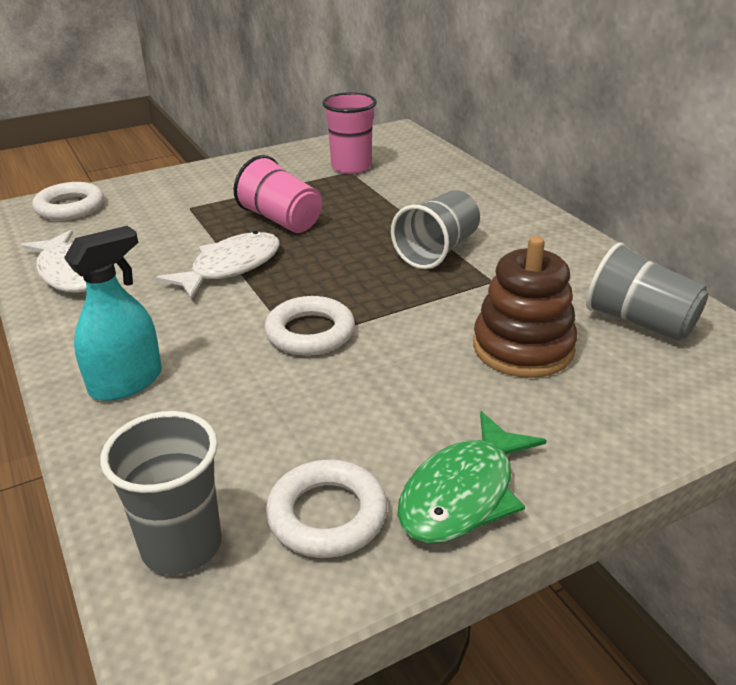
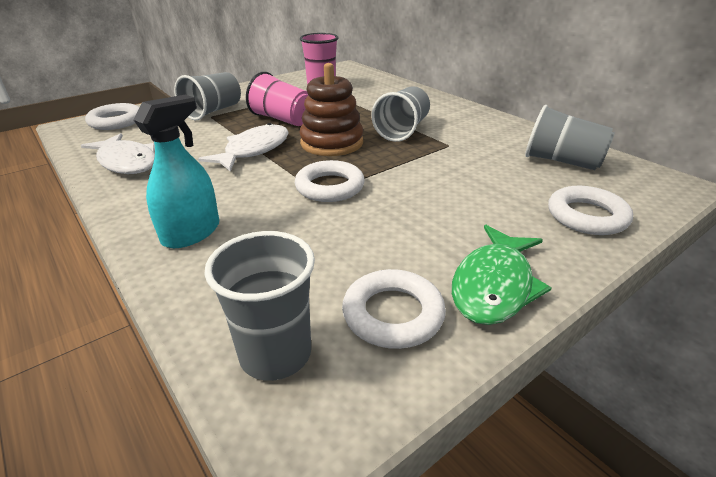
camera: 10 degrees left, 0 degrees up
(194, 200) = (213, 111): none -> grey cup
(523, 348) = (490, 183): brown stacking toy -> brown stacking toy (332, 143)
(631, 411) = (587, 216): none -> white ring

